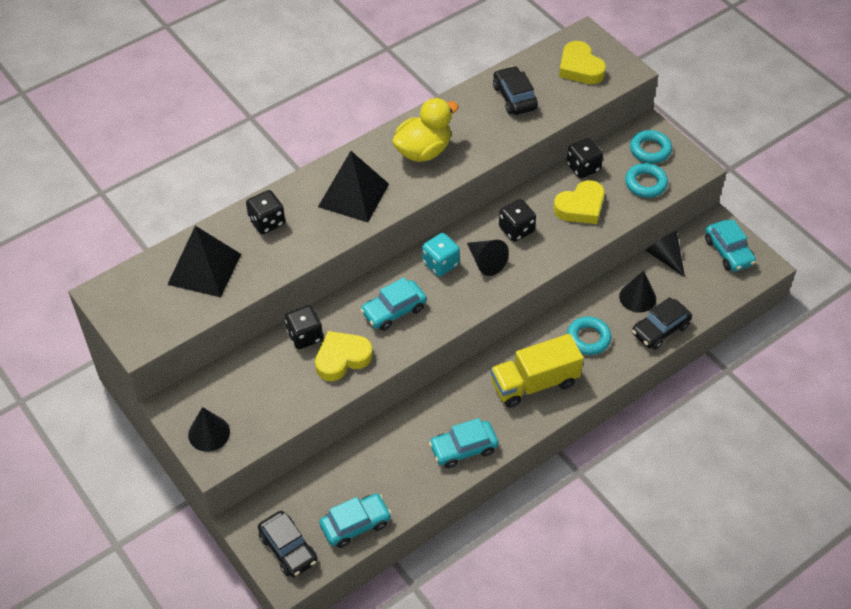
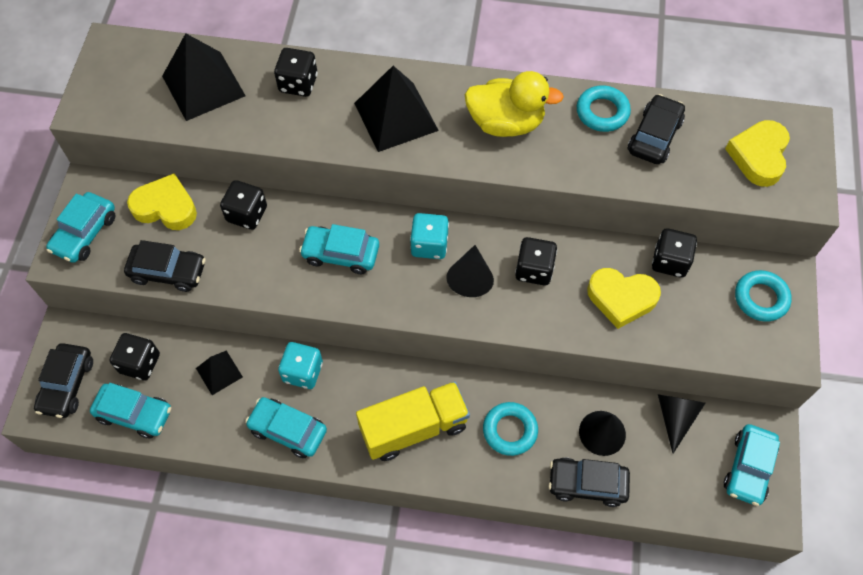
camera: 45 degrees right, 10 degrees up
(209, 433) = (85, 233): black cone -> turquoise car
(296, 408) = (168, 272): none -> black car
(321, 495) = (140, 363): none -> black dice
(342, 358) = (251, 260): yellow heart -> yellow heart (166, 207)
(380, 456) = (219, 372): none -> black pyramid
(432, 411) = (303, 372): none -> turquoise dice
(534, 383) = (414, 428): yellow truck -> yellow truck turned 135 degrees clockwise
(645, 183) = (715, 329): turquoise ring -> turquoise ring (602, 112)

